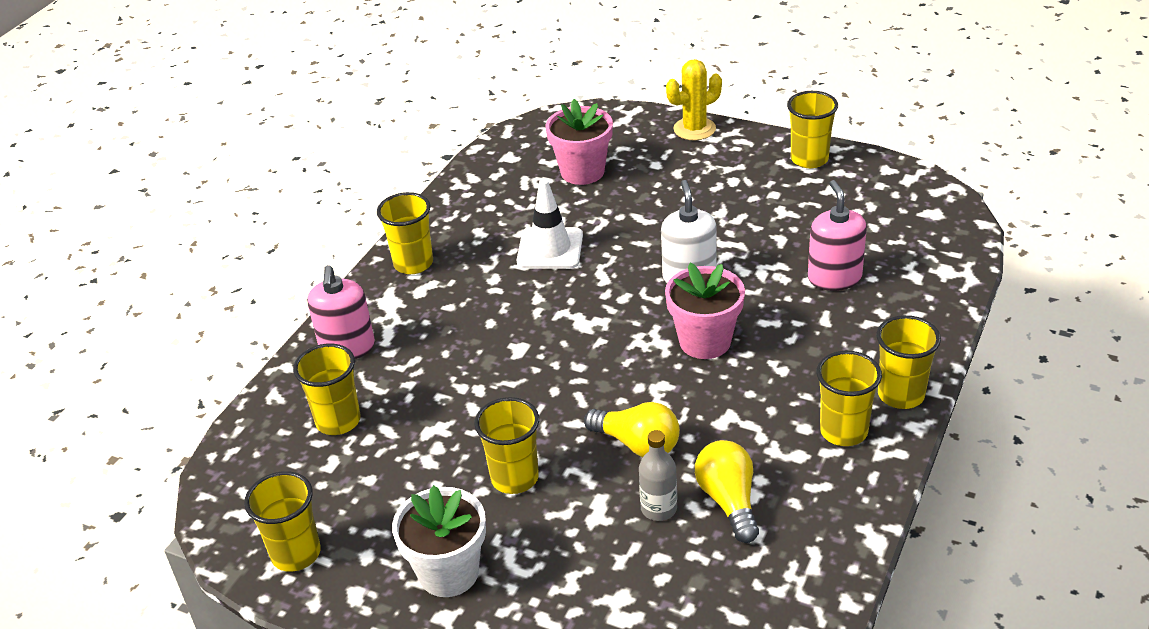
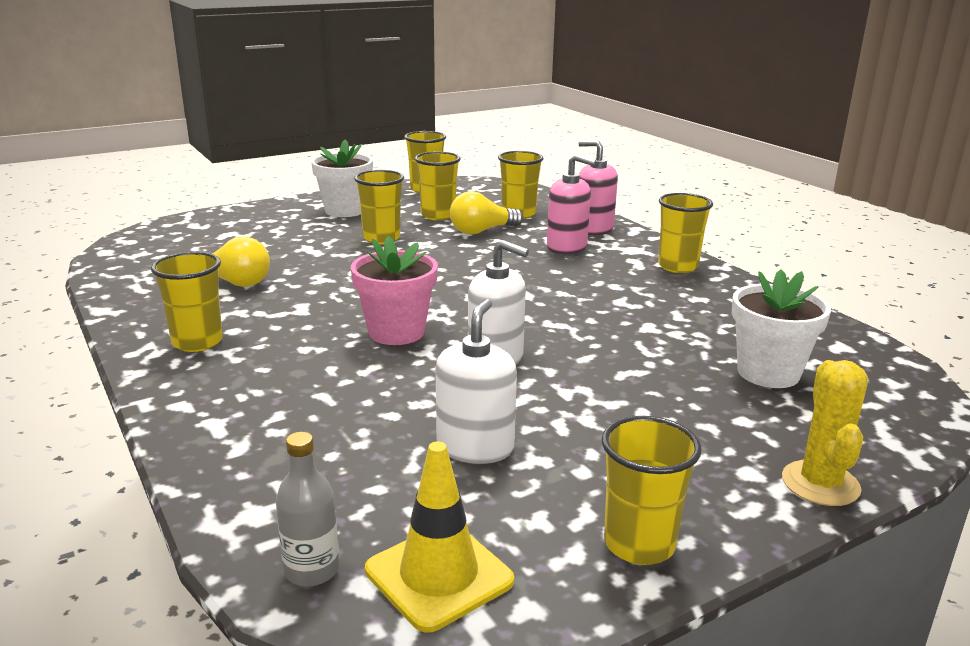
camera: 120 degrees right, 15 degrees down
(550, 249) = (631, 316): white traffic cone -> none
(582, 172) = (768, 373): pink flower pot -> white flower pot
(637, 444) = (339, 275): yellow light bulb -> yellow light bulb (481, 231)
(659, 508) = (275, 263): grey bottle -> grey bottle (311, 570)
(799, 235) = (475, 447): none -> white soap dispenser
(834, 278) = (370, 431): pink soap dispenser -> pink soap dispenser (567, 247)
(901, 395) = (173, 384): yellow cup -> yellow cup (438, 215)
(902, 198) = (439, 575): none -> yellow traffic cone

